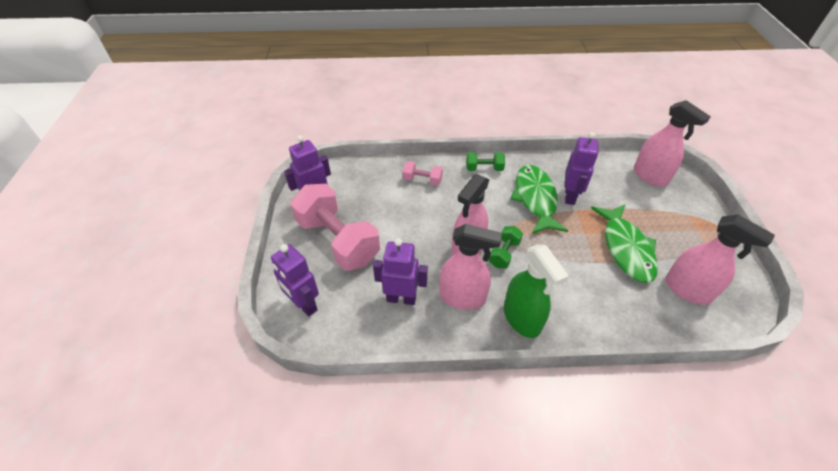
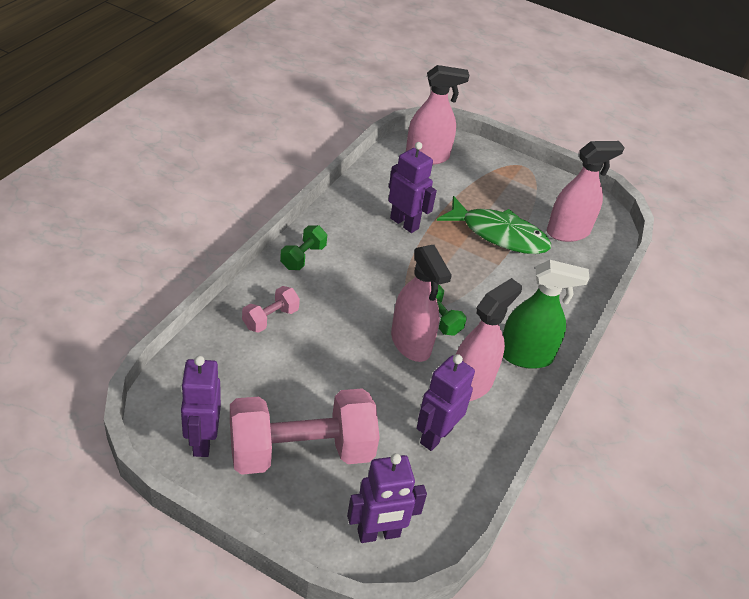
camera: 65 degrees left, 5 degrees down
(535, 199) = (386, 249): green fish -> none

